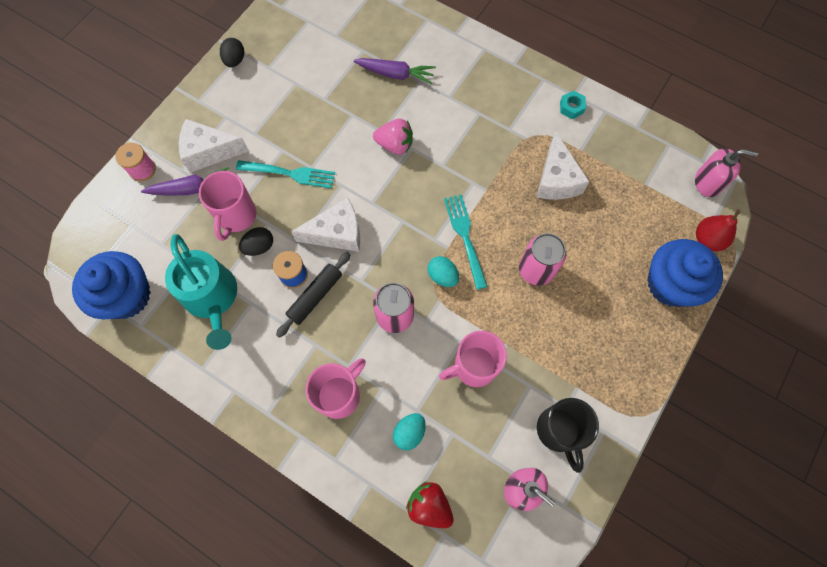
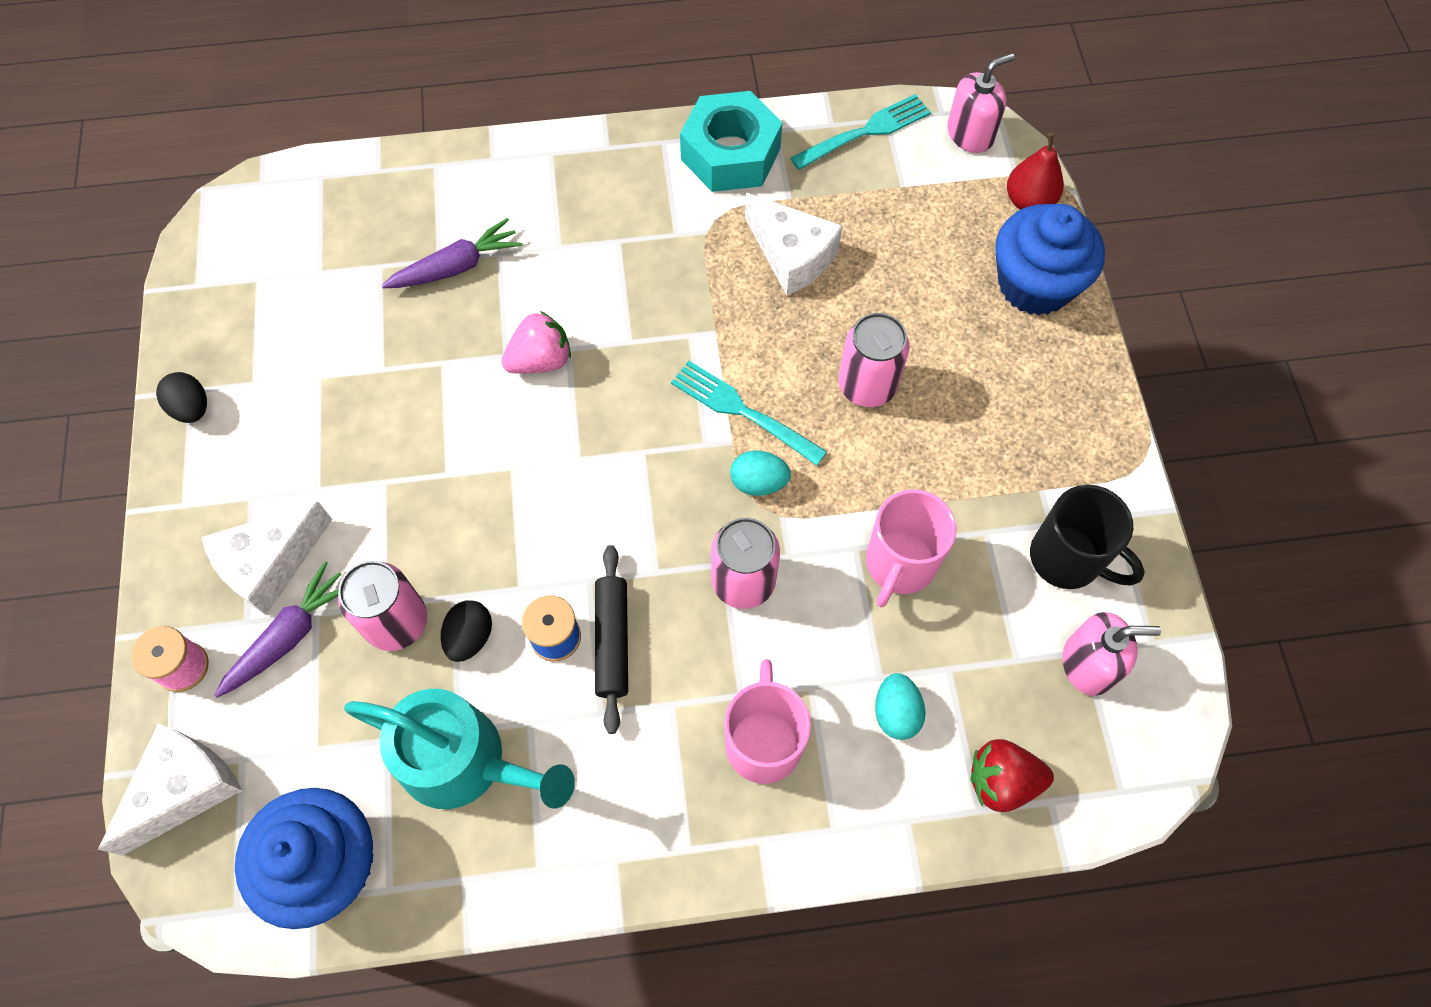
camera: 40 degrees left, 5 degrees down
(236, 216) = (397, 622): pink mug -> pink can
(289, 174) = (422, 506): turquoise fork -> turquoise fork (865, 132)
(337, 233) = (566, 535): white cheese -> white cheese (184, 789)
(571, 107) = (730, 154): turquoise nut -> turquoise nut, size x2.34

